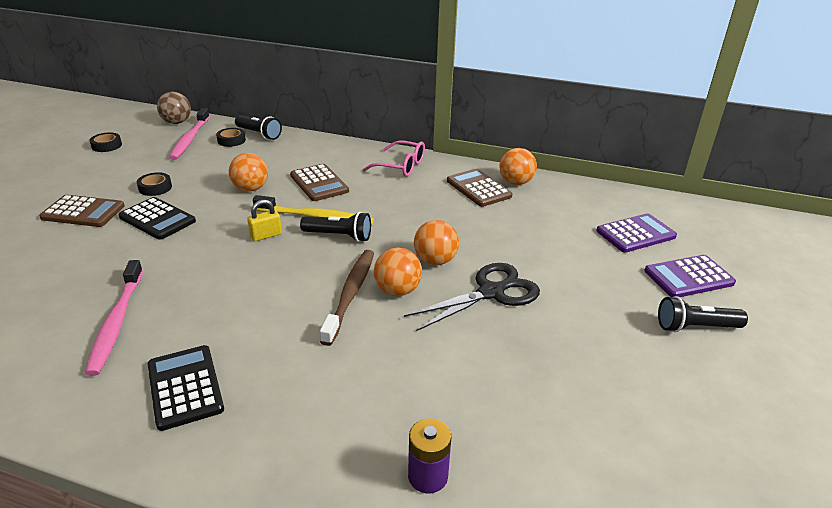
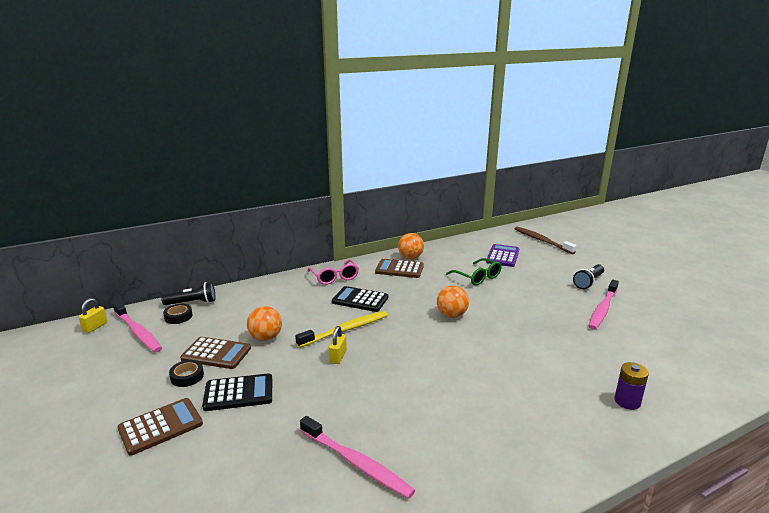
camera: 45 degrees left, 10 degrees down
(106, 146) = (61, 374): black tape -> none
(177, 122) = (95, 327): brown ball -> yellow padlock
(185, 387) = (469, 457): black calculator -> black calculator (360, 300)
(319, 183) = (305, 311): brown calculator -> brown calculator (216, 353)
(339, 236) = (380, 332): black flashlight -> none
(350, 294) = (448, 355): brown toothbrush -> brown toothbrush (542, 241)
(397, 290) = (464, 339): orange ball -> none
(401, 166) = (334, 277): pink glasses -> pink glasses turned 90 degrees clockwise
(491, 292) = (502, 314): black scissors -> none
(548, 240) = (477, 277): none -> green glasses
(640, 368) = (603, 309): none -> pink toothbrush
(688, 277) = (552, 264): purple calculator -> none

